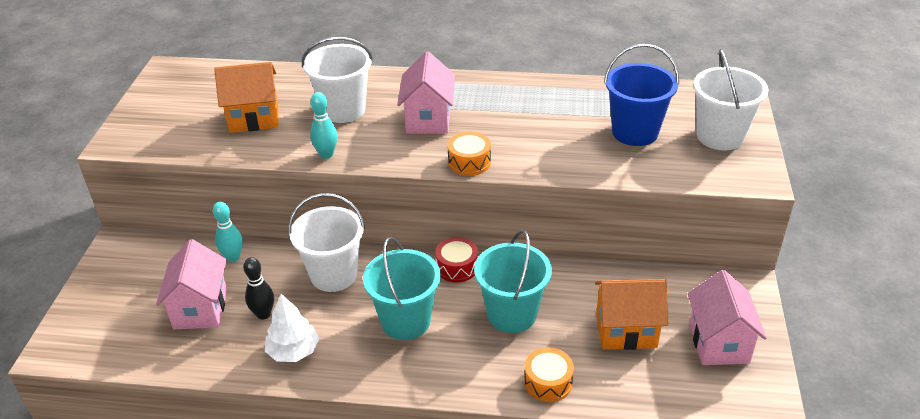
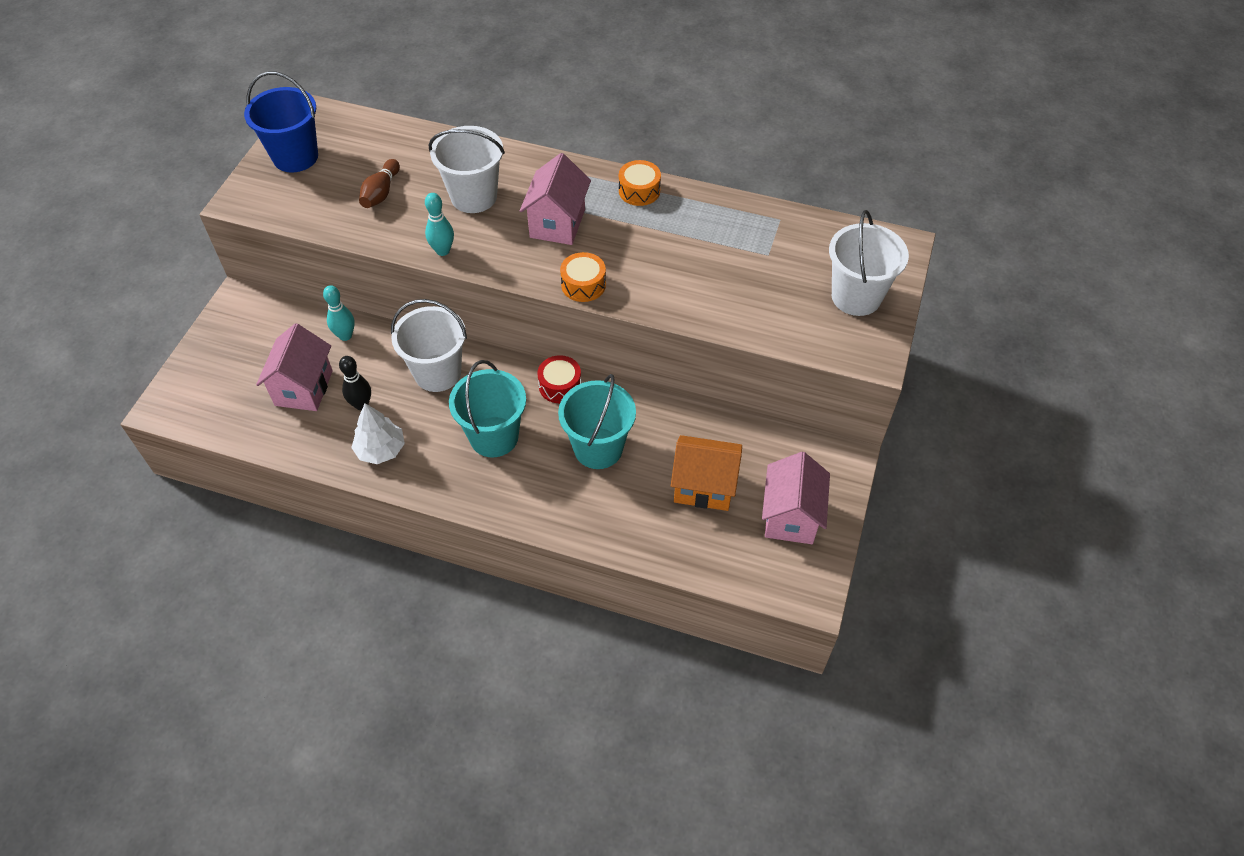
camera: 10 degrees right, 15 degrees up
(254, 118) = (381, 193): orange house -> brown bowling pin
(548, 382) = (610, 527): orange drum -> orange drum (639, 191)
(635, 132) = (767, 276): blue bucket -> blue bucket (295, 157)

